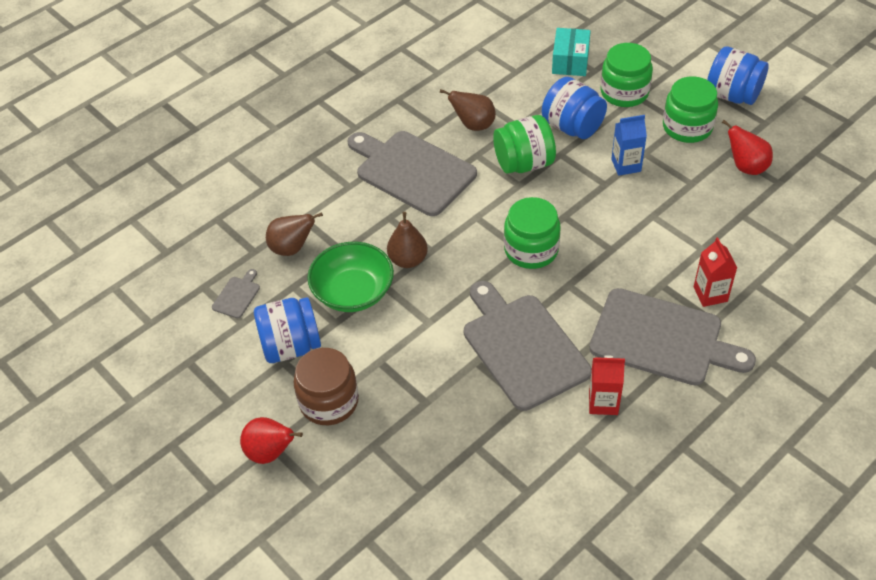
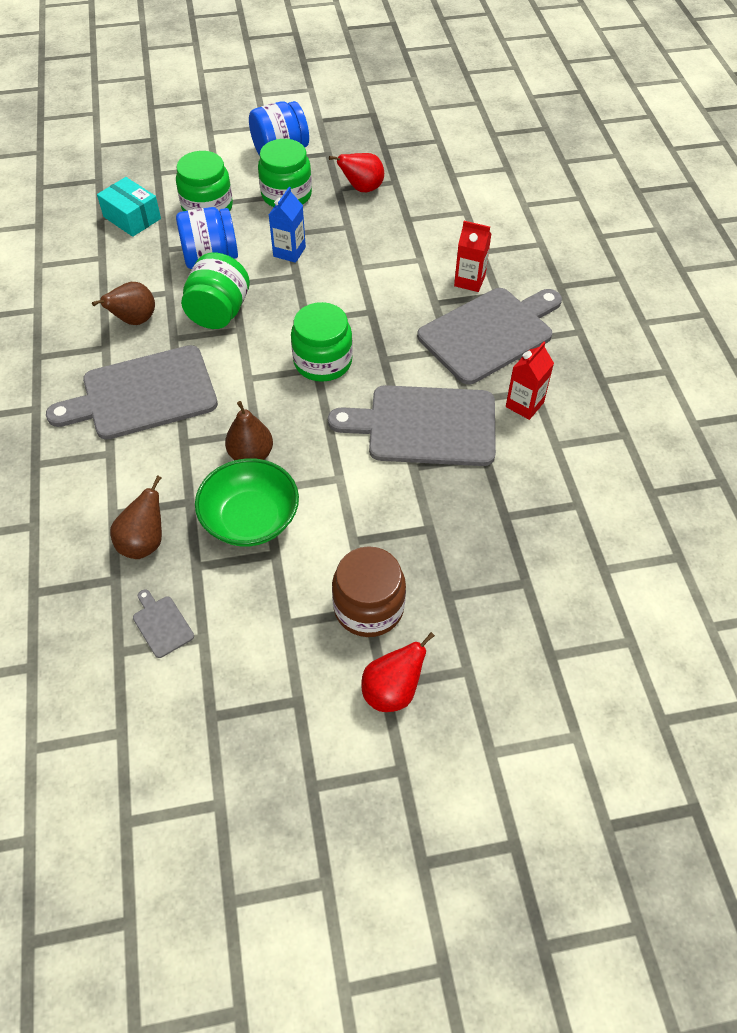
camera: 60 degrees left, 5 degrees up
(291, 346) = (272, 607): blue jar -> none

